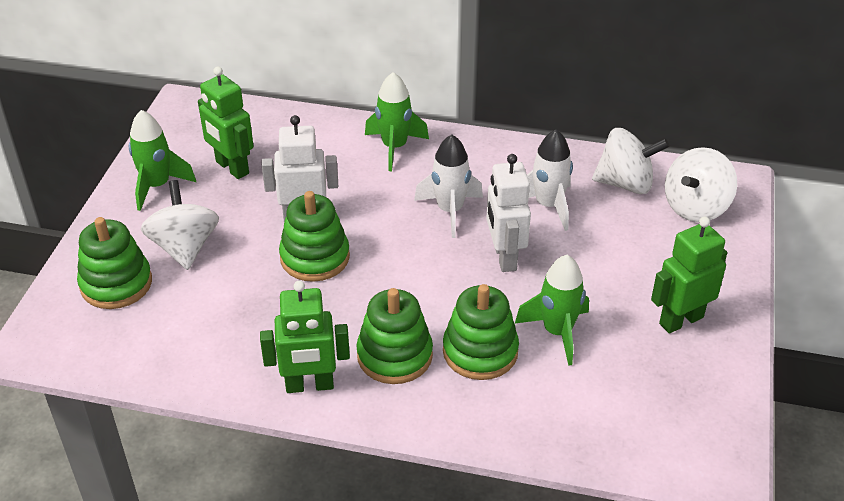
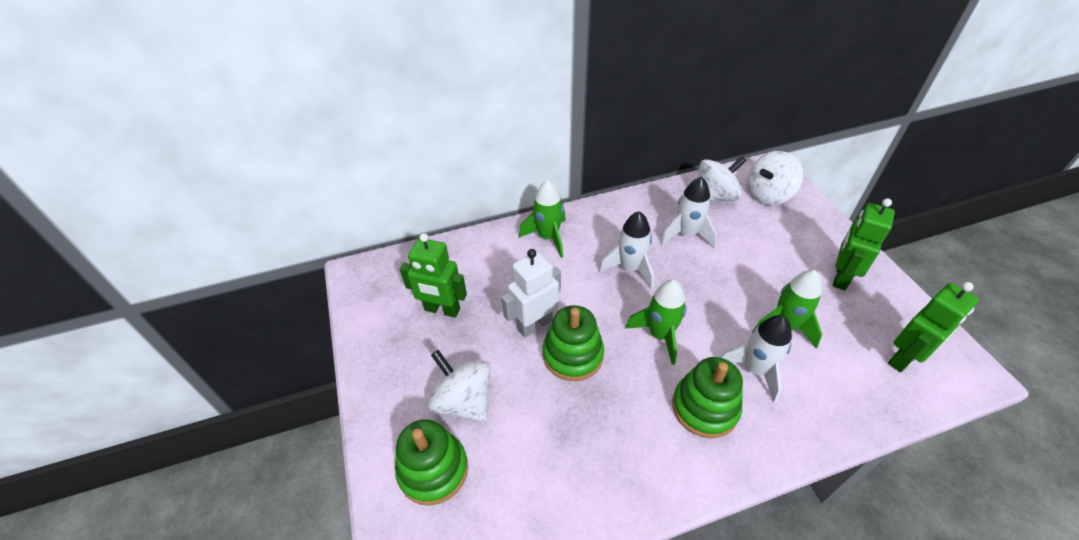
camera: 30 degrees left, 5 degrees up
(157, 186) = (393, 356): green rocket -> green rocket (660, 335)
(309, 385) = (671, 473): green robot -> green robot (904, 358)
(480, 351) = (755, 370): green stacking toy -> white rocket
(504, 257) = (697, 286): white robot -> none
(695, 207) = (768, 195): white spinning top -> white spinning top turned 45 degrees clockwise

